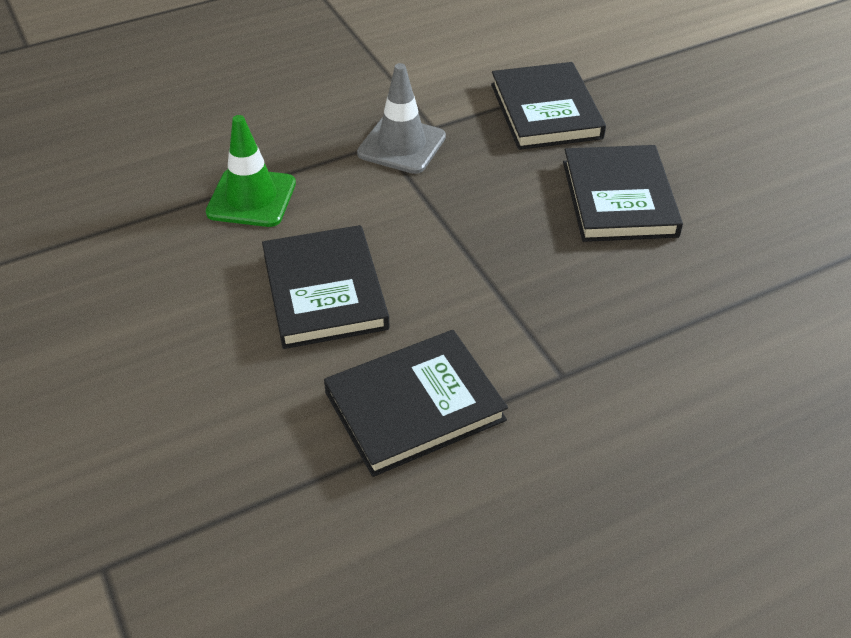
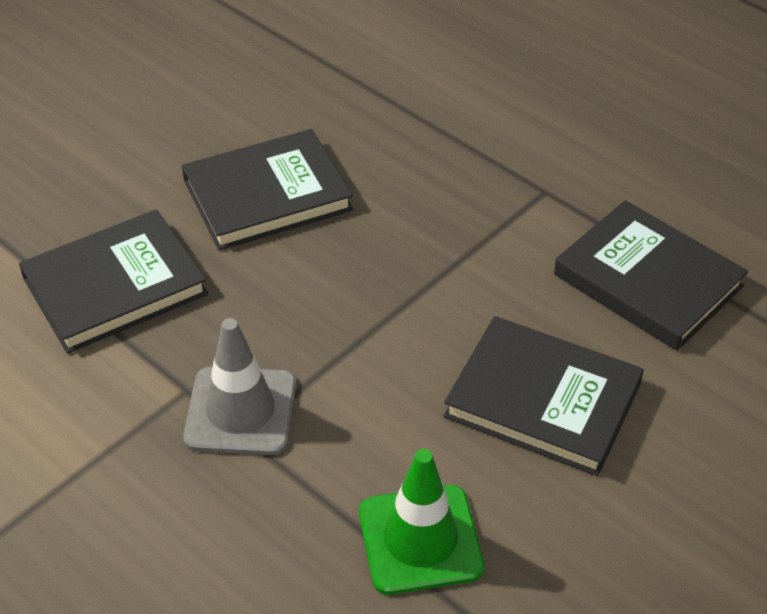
camera: 110 degrees left, 0 degrees up
(324, 291) = (542, 400): black book -> black book turned 60 degrees clockwise

